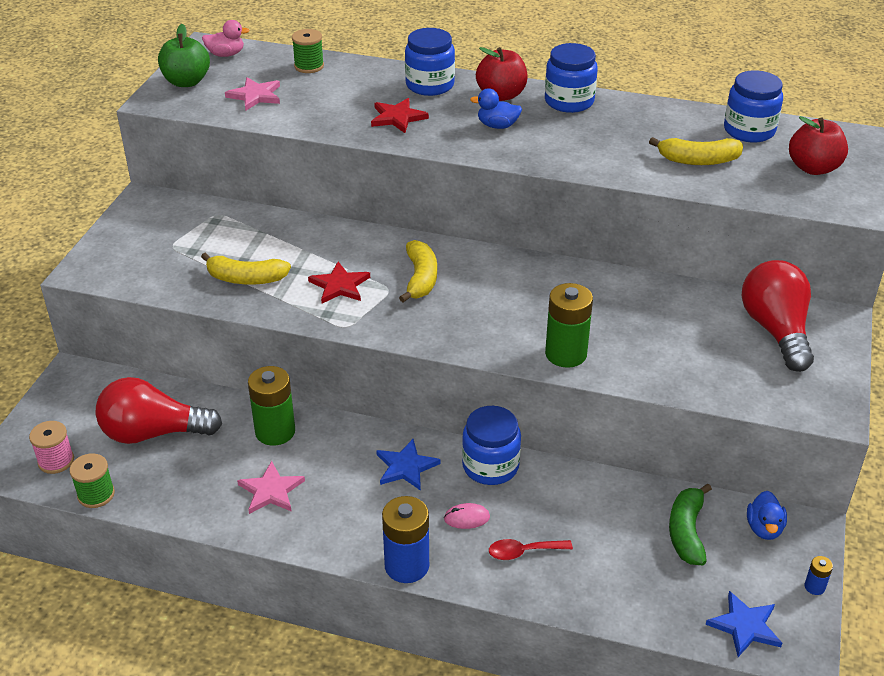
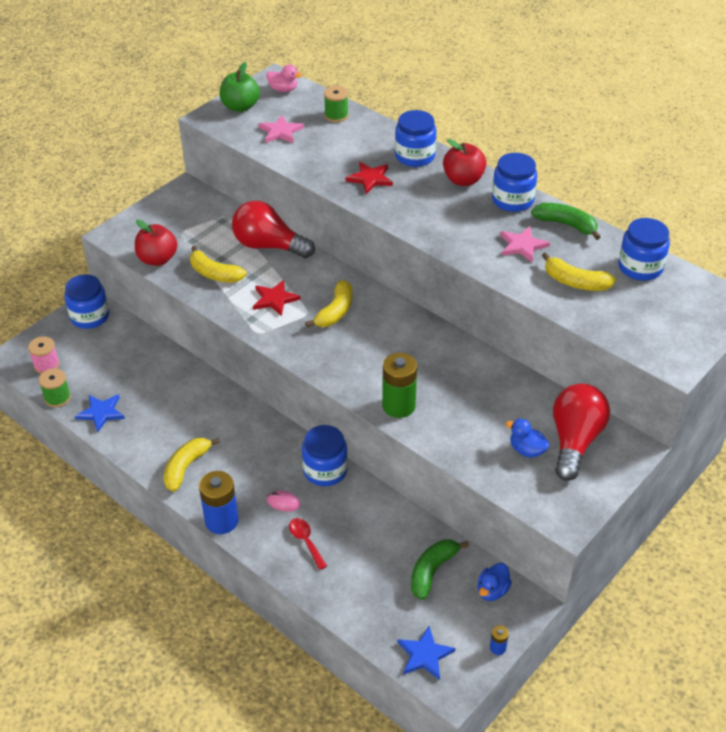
camera: 25 degrees right, 5 degrees up
(79, 387) = (90, 316): none -> blue jar
(153, 433) = (117, 366): red light bulb -> red light bulb (269, 246)
(271, 491) = (167, 435): pink star -> pink star (522, 245)
(275, 431) = (195, 393): green battery -> none
(320, 519) = (186, 467): none -> yellow banana
(406, 467) = (266, 450): blue star -> blue star (101, 413)
(497, 126) = (440, 206): blue duck -> blue duck (526, 450)
(523, 552) = (306, 541): red spoon -> red spoon turned 45 degrees clockwise
(643, 110) = (566, 225): none -> green banana
(813, 168) = (666, 317): red apple -> red apple (157, 259)

